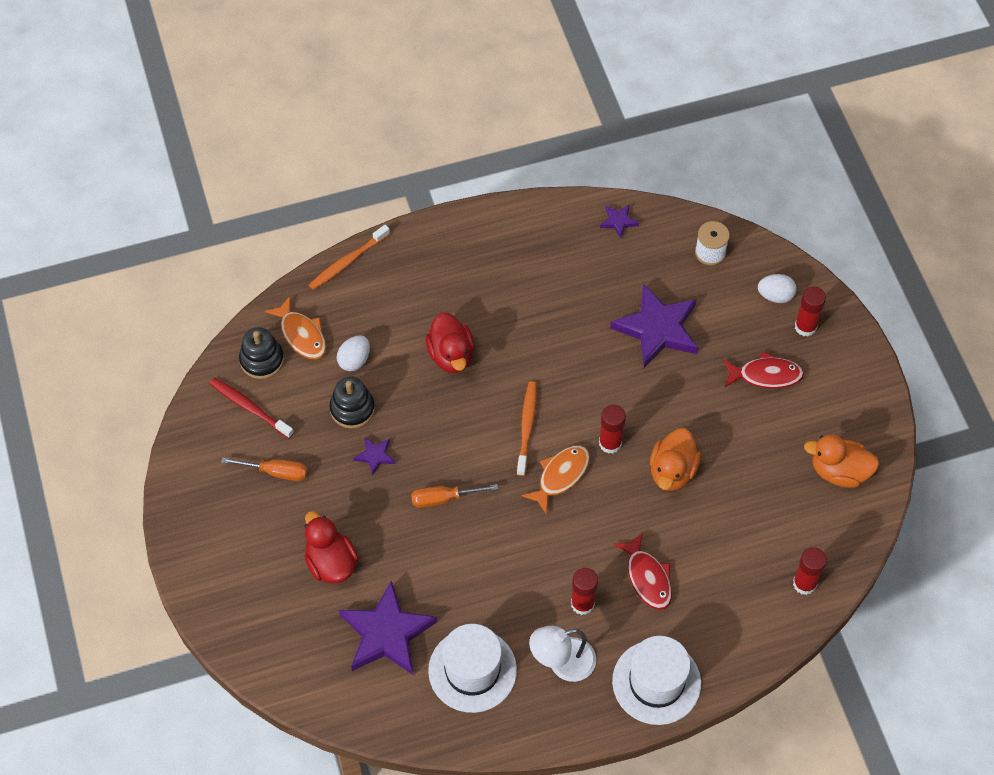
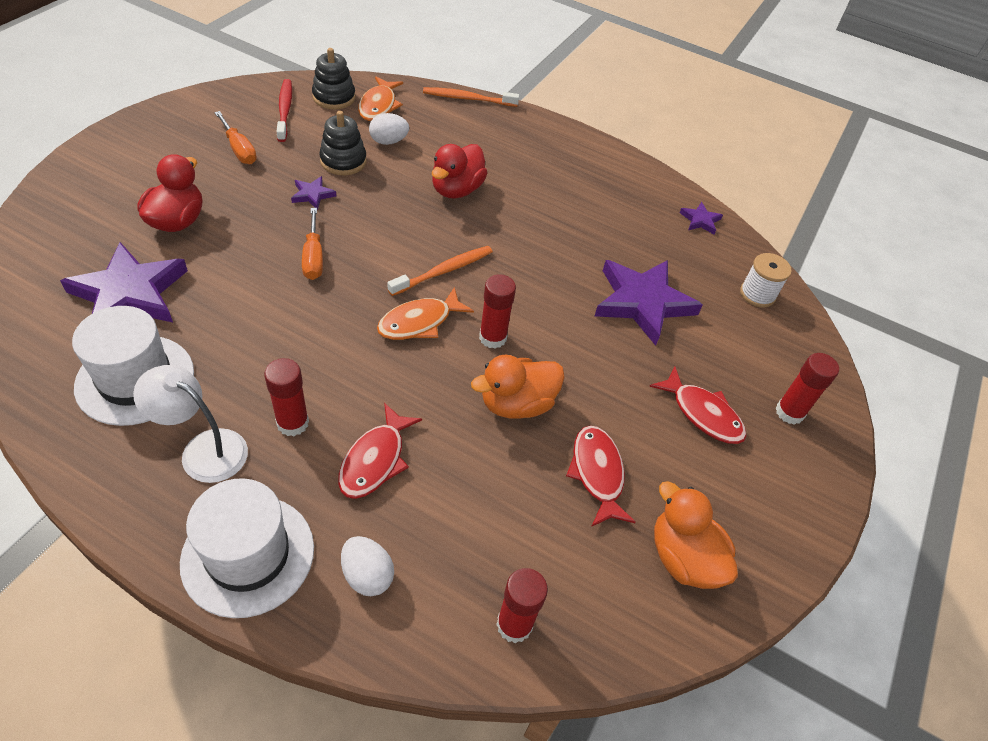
camera: 40 degrees right, 10 degrees down
(444, 498) = (313, 257): orange screwdriver -> orange screwdriver turned 135 degrees counterclockwise
(560, 476) = (419, 322): orange fish -> orange fish turned 150 degrees clockwise
(755, 468) = (597, 473): none -> red fish
(775, 296) = (785, 367): white egg -> white egg (367, 575)

